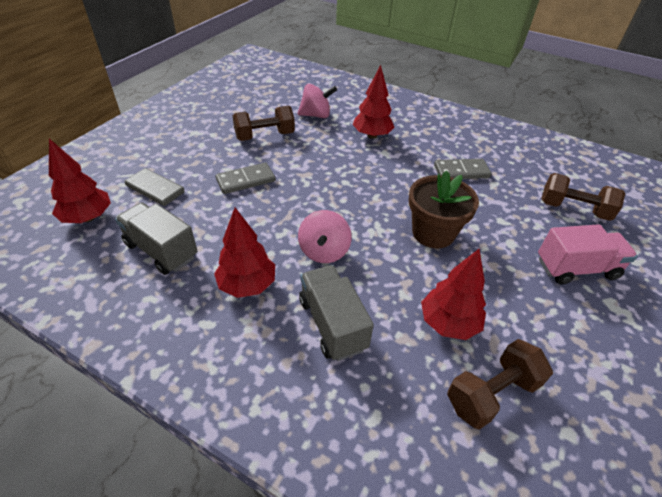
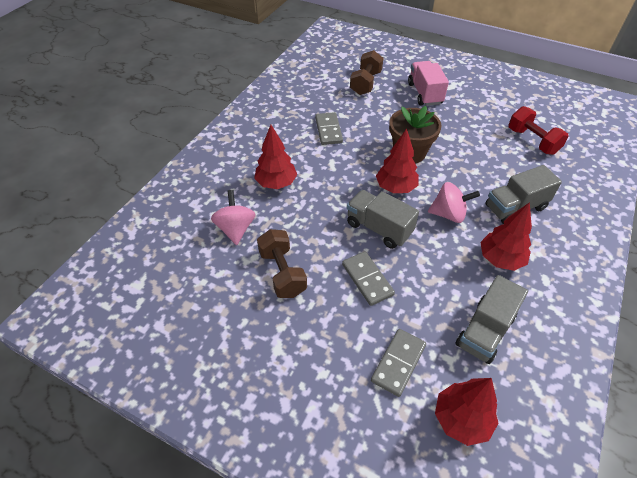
camera: 90 degrees left, 5 degrees up
(307, 194) = (379, 228): none -> grey truck
(448, 323) = (491, 153): red tree -> red tree (395, 188)
(491, 393) = (532, 141): brown dumbbell -> red dumbbell

